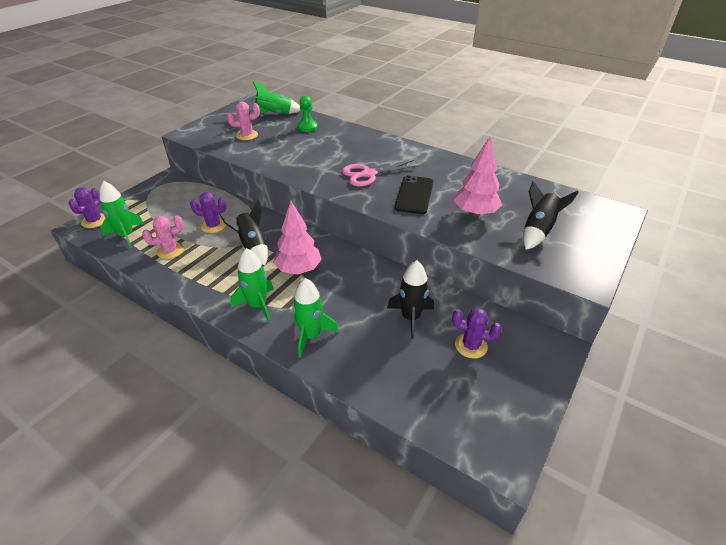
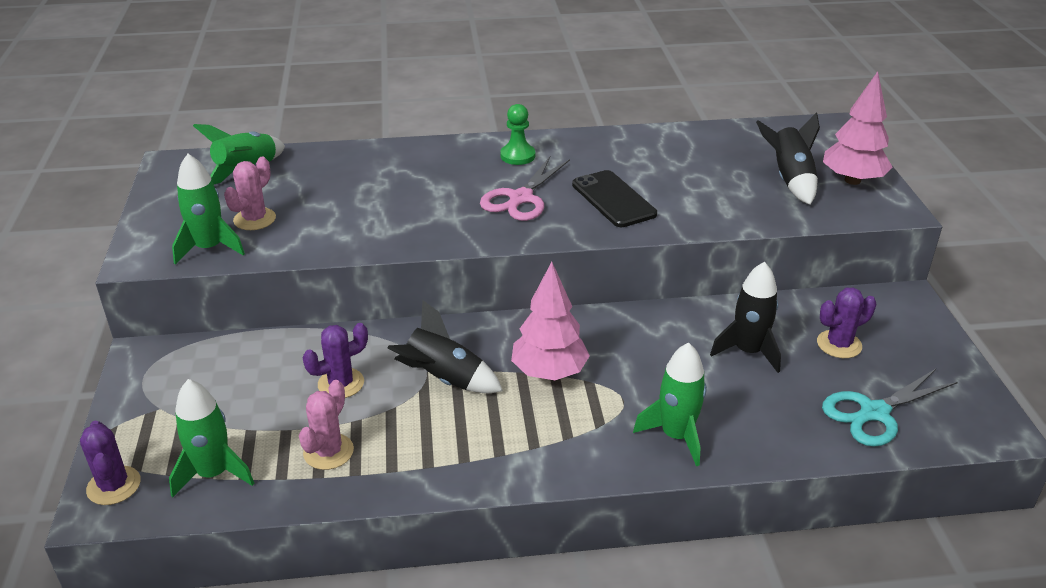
camera: 40 degrees left, 5 degrees down
(258, 305) = (564, 443): green rocket -> green rocket (209, 248)
(307, 127) = (332, 169): green pawn -> green pawn (517, 156)
(435, 396) = (874, 413): none -> turquoise scissors
(475, 213) = (706, 189): pink tree -> pink tree (852, 180)

